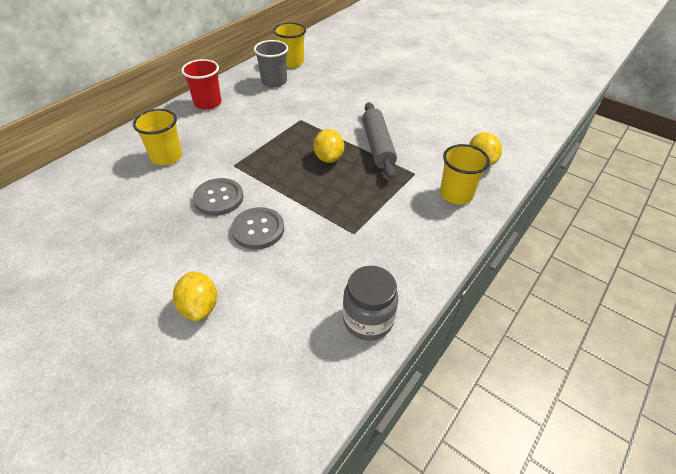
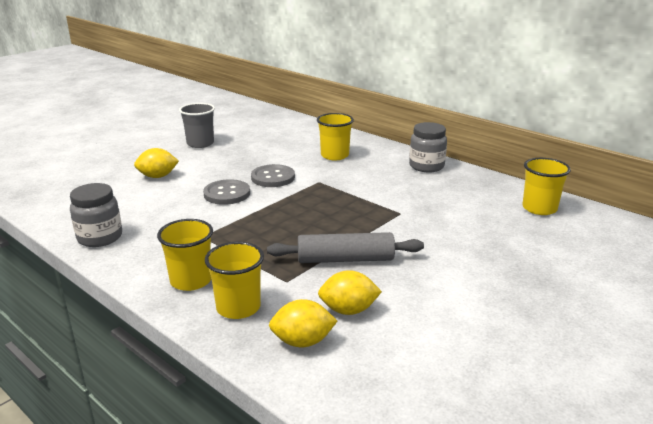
camera: 95 degrees right, 20 degrees down
(207, 103) = (426, 166): red cup -> grey jar
(274, 82) = (483, 198): grey cup -> grey cup (200, 143)
(328, 158) = (324, 227): yellow lemon -> yellow lemon (348, 310)
(429, 227) = (191, 280): none -> yellow cup

